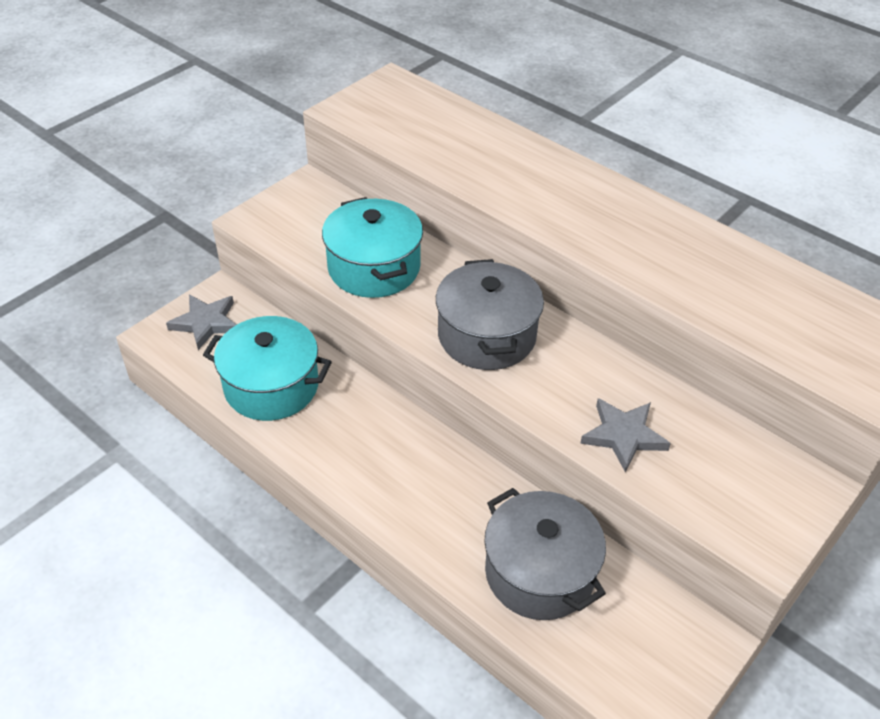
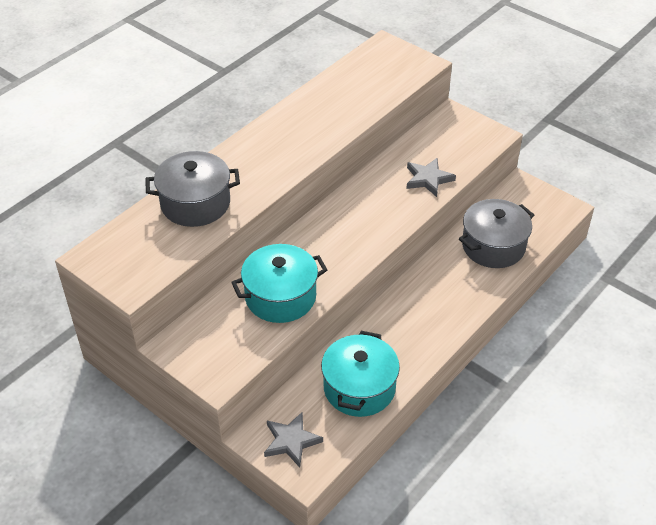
camera: 90 degrees left, 0 degrees up
(487, 336) = (349, 235): grey pot -> grey pot (195, 203)

